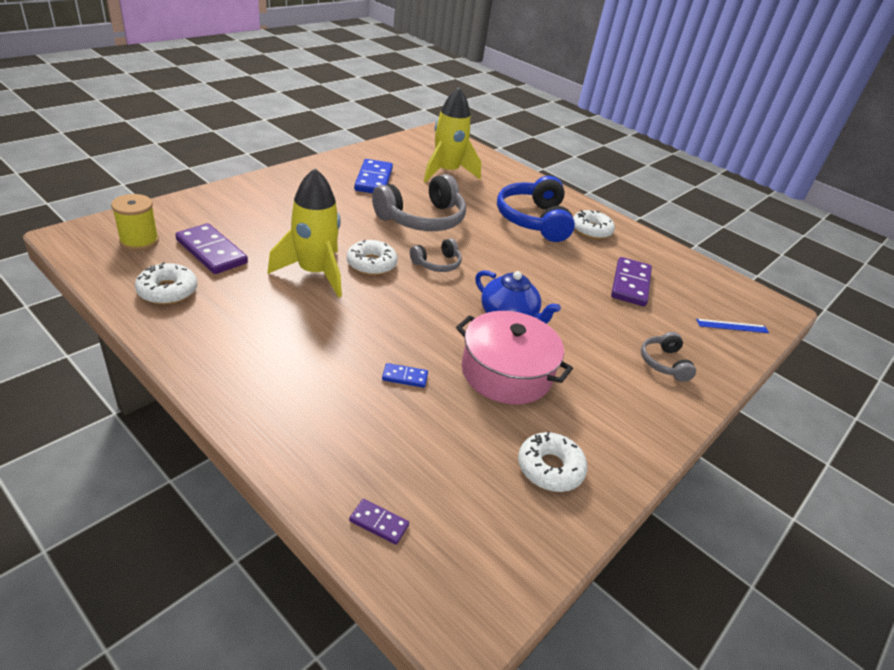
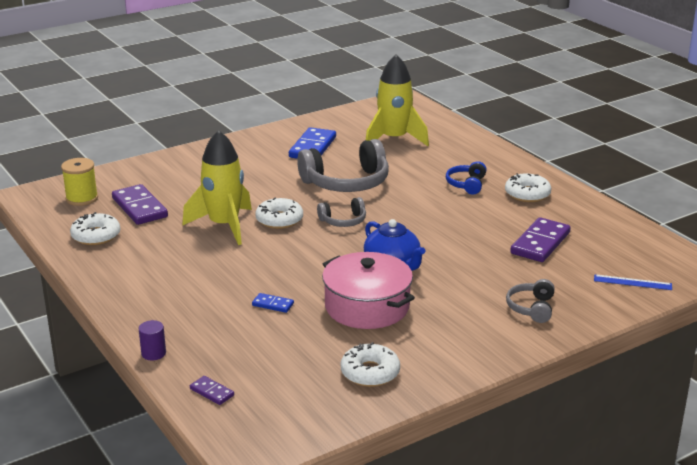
camera: 20 degrees right, 10 degrees down
(285, 465) = (153, 353): none -> purple cylinder
(534, 220) = (466, 184): blue headphones -> blue headphones, size x0.51

